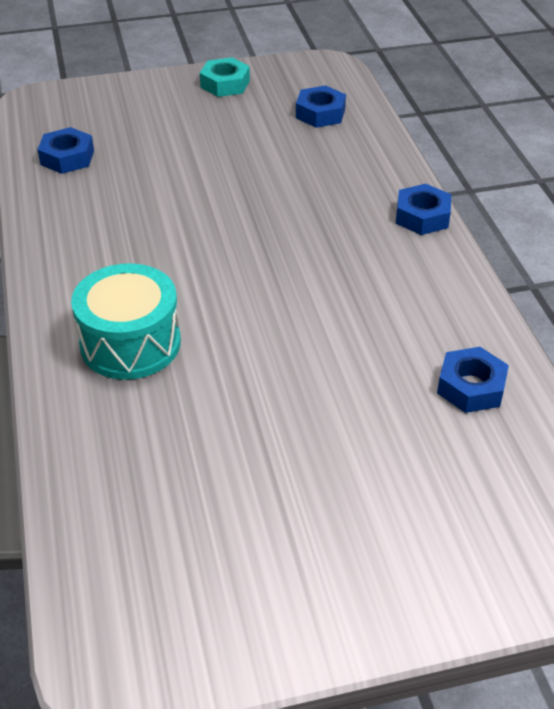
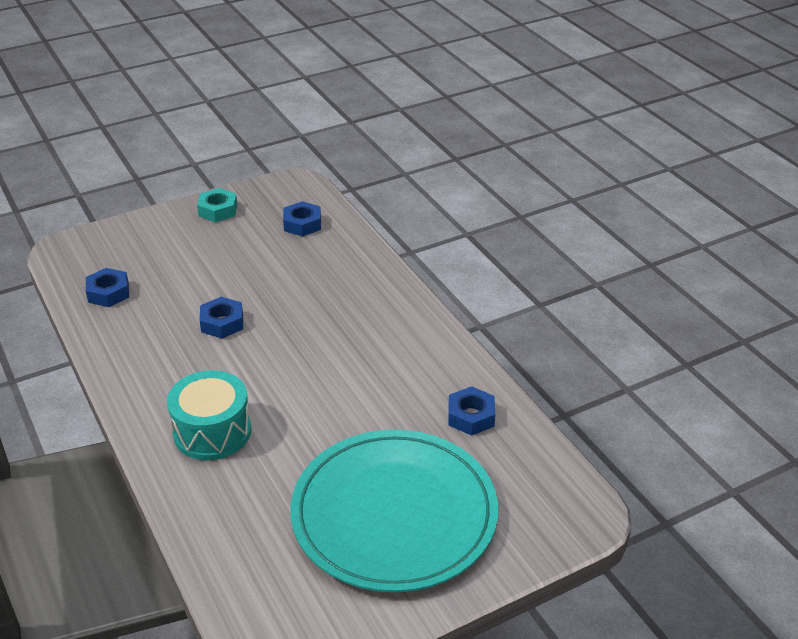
camera: 15 degrees left, 5 degrees down
(330, 500) = (394, 514): none -> turquoise plate
(422, 216) = (403, 295): blue nut -> blue nut (222, 323)

